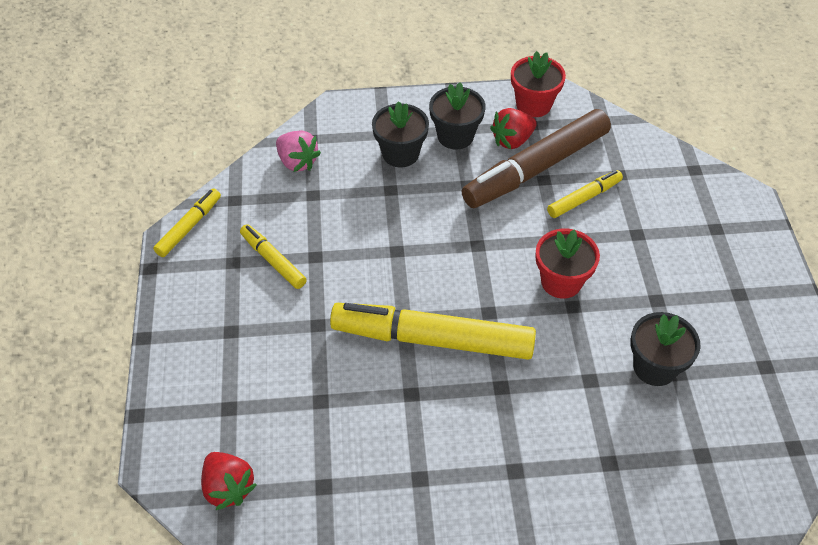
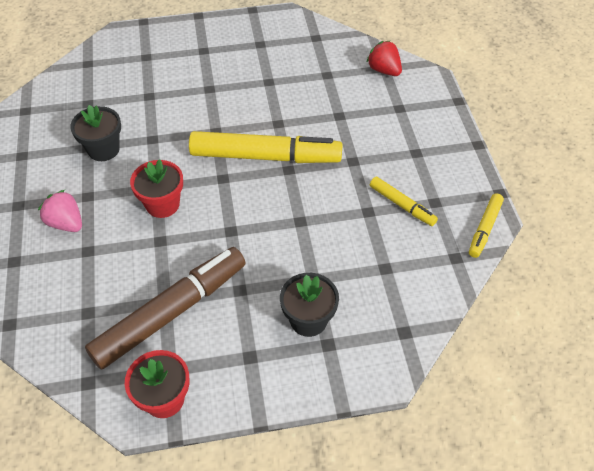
camera: 175 degrees right, 0 degrees up
(297, 162) = (410, 302): pink strawberry -> pink strawberry (66, 223)
(455, 136) = (253, 347): black flower pot -> none
(512, 140) = (192, 346): red strawberry -> none
(584, 198) = (129, 282): yellow marker -> none

